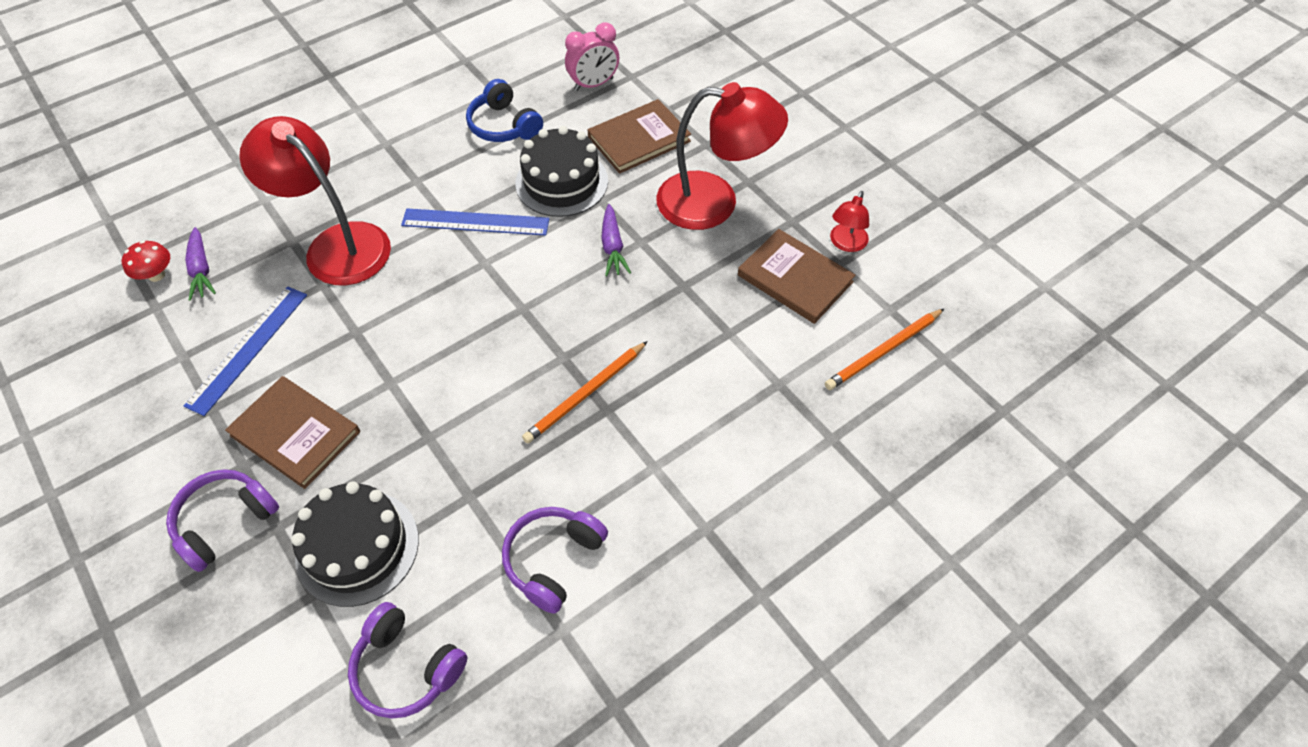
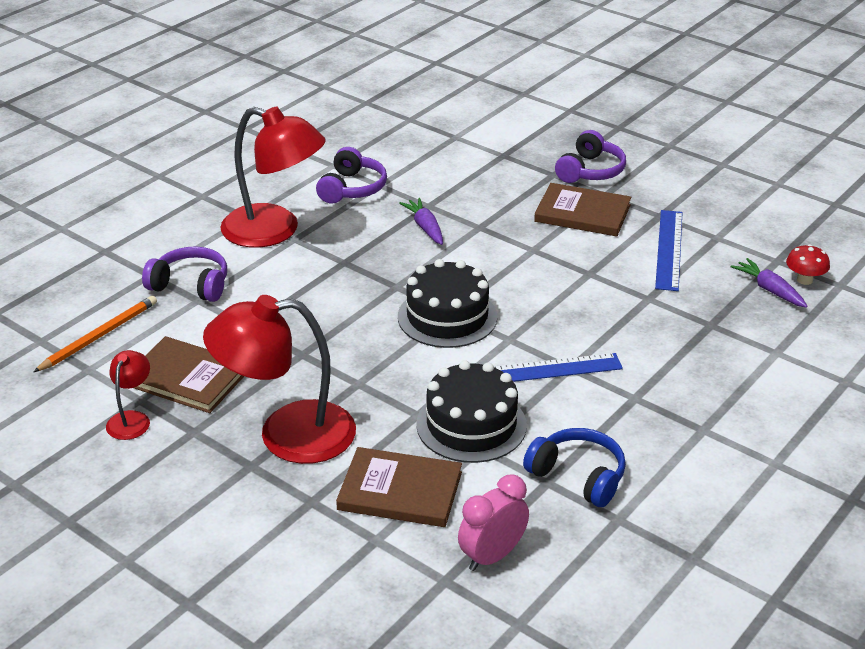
camera: 165 degrees right, 20 degrees down
(336, 244) = (665, 328): red lamp -> red lamp (275, 231)
(357, 547) = (490, 174): black cake -> black cake (447, 317)
(407, 668) = (423, 140): purple headphones -> purple headphones (190, 285)
(585, 394) = (366, 267): orange pencil -> none
(612, 247) = (386, 373): purple carrot -> purple carrot (425, 227)
(639, 139) = (400, 491): brown book -> brown book turned 60 degrees clockwise

